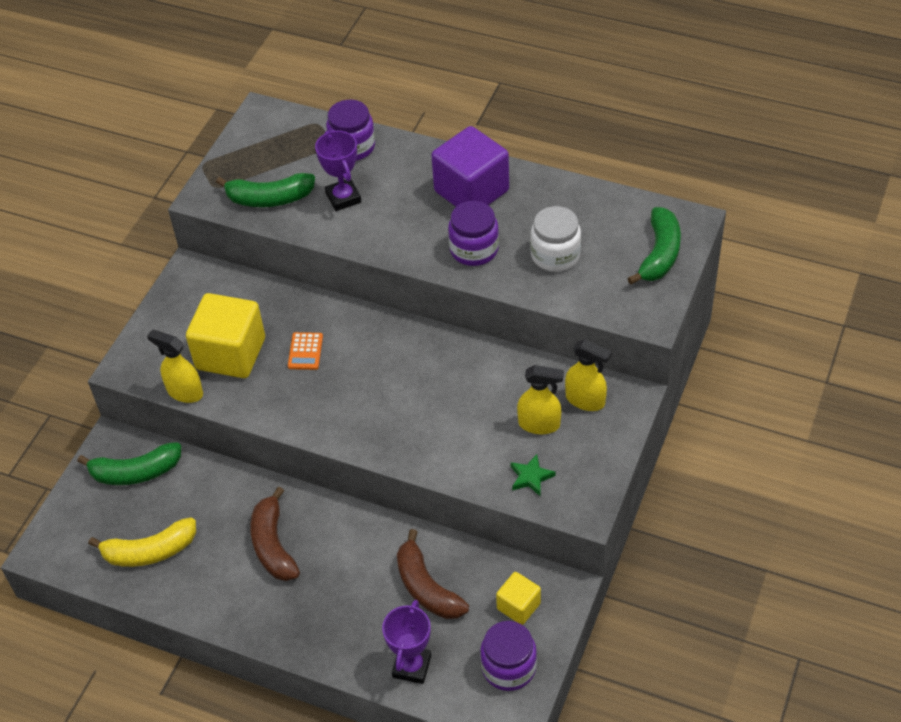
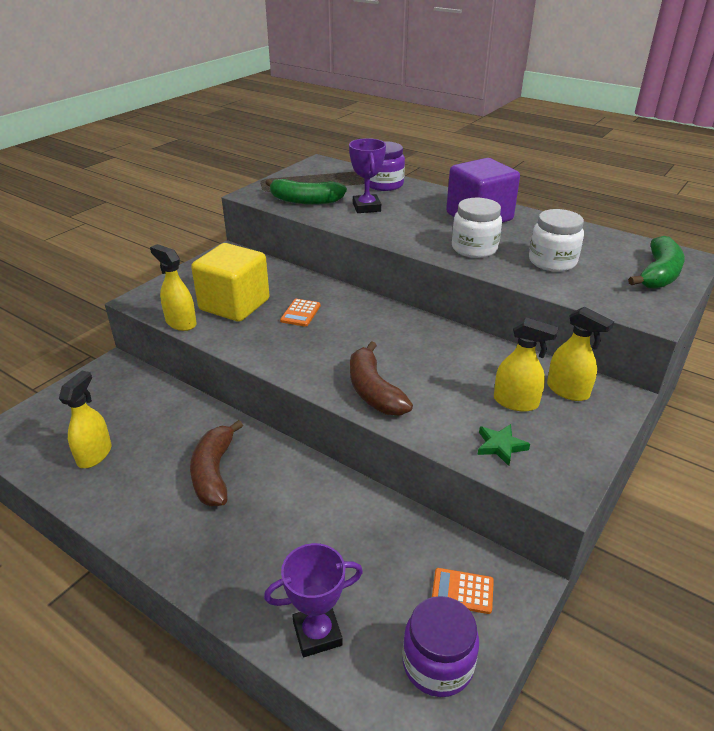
camera: 10 degrees right, 15 degrees down
(136, 472) = (119, 390): green banana -> none
(150, 551) = (94, 454): yellow banana -> yellow spray bottle
(412, 666) = (317, 633): purple trophy -> purple trophy turned 45 degrees clockwise
(427, 587) = (360, 547): brown banana -> brown banana (373, 391)
(474, 249) = (474, 248): purple jar -> white jar
(518, 606) = (462, 591): yellow cube -> orange calculator

